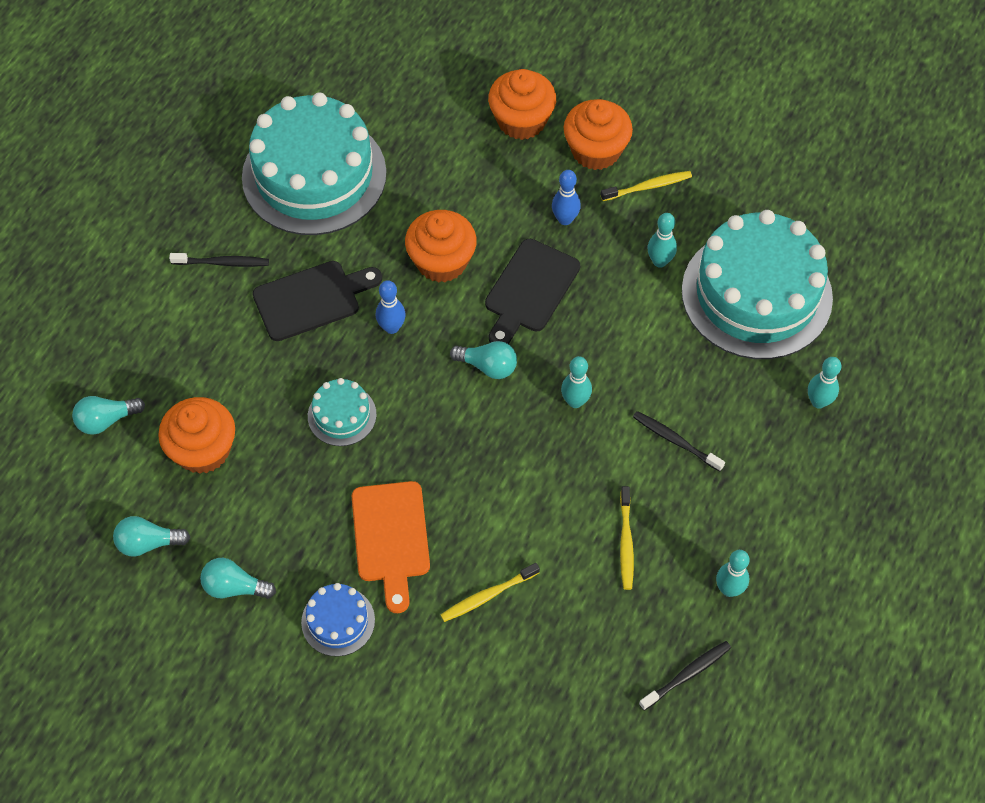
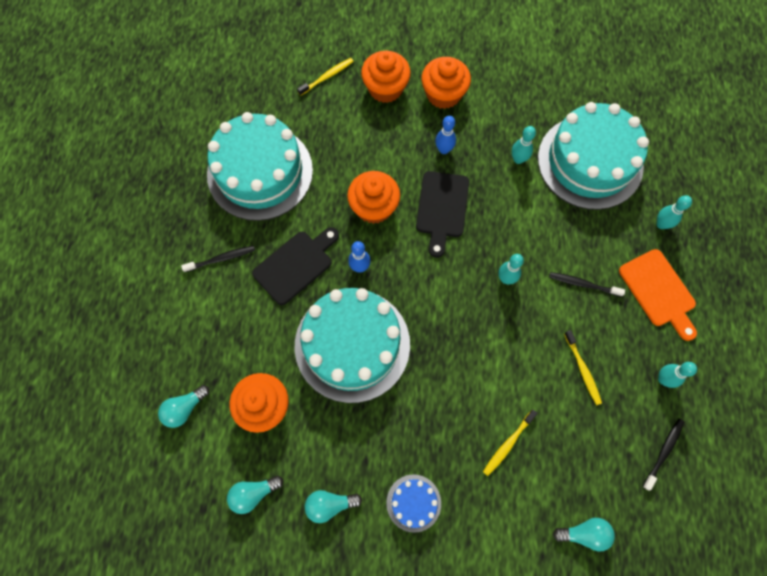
camera: 20 degrees left, 10 degrees up
(342, 415) = (352, 345): turquoise cake -> turquoise cake, size x2.27
(391, 538) = (424, 425): orange cutting board -> orange cutting board (659, 291)
(488, 366) = (437, 273): turquoise light bulb -> turquoise light bulb (584, 533)
(647, 187) = (488, 109): yellow toothbrush -> yellow toothbrush (327, 77)

